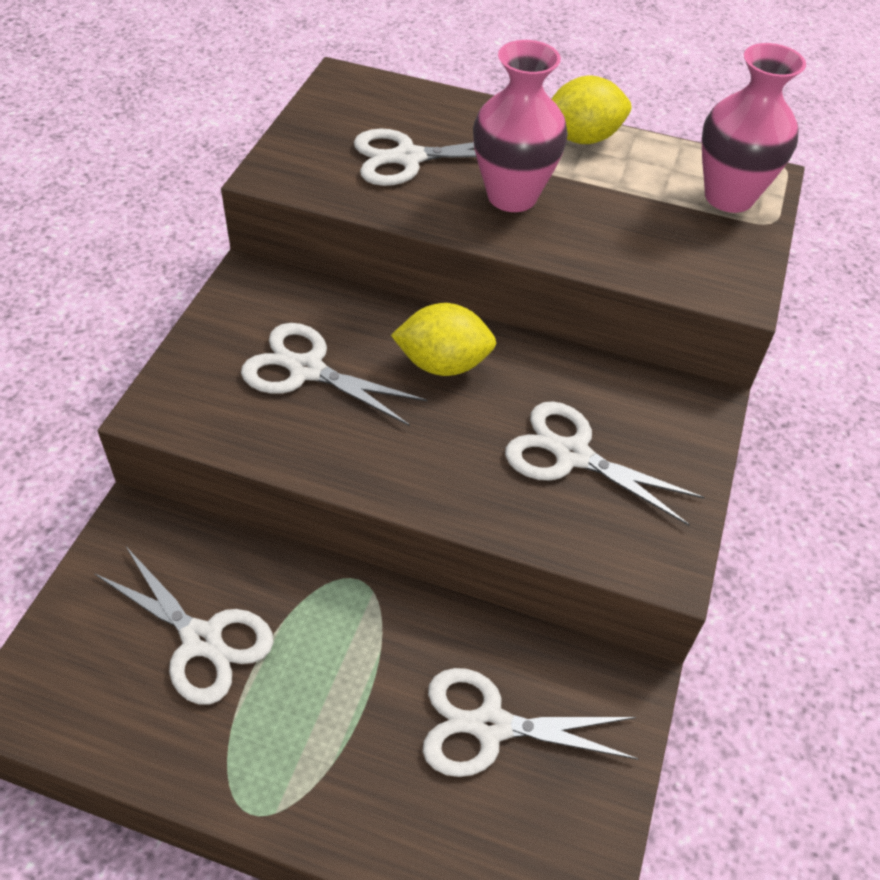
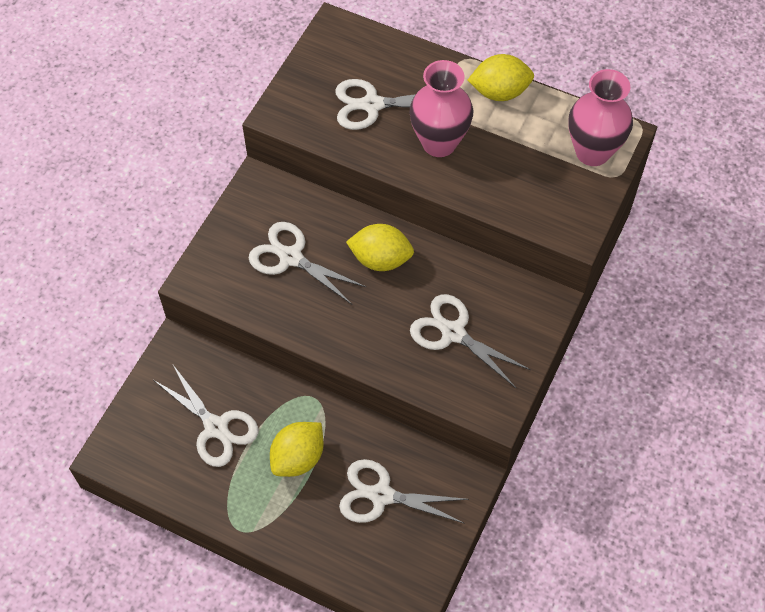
camera: 10 degrees right, 10 degrees up
(343, 677) = (298, 458): none -> yellow lemon

